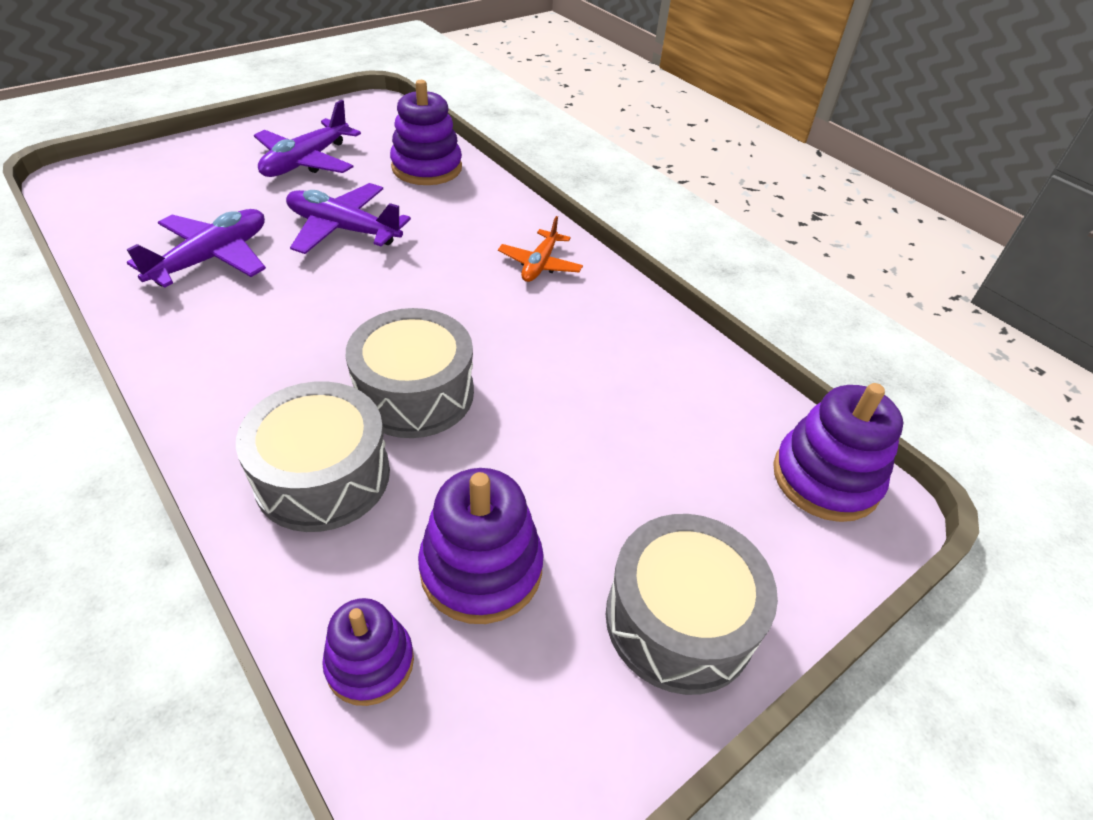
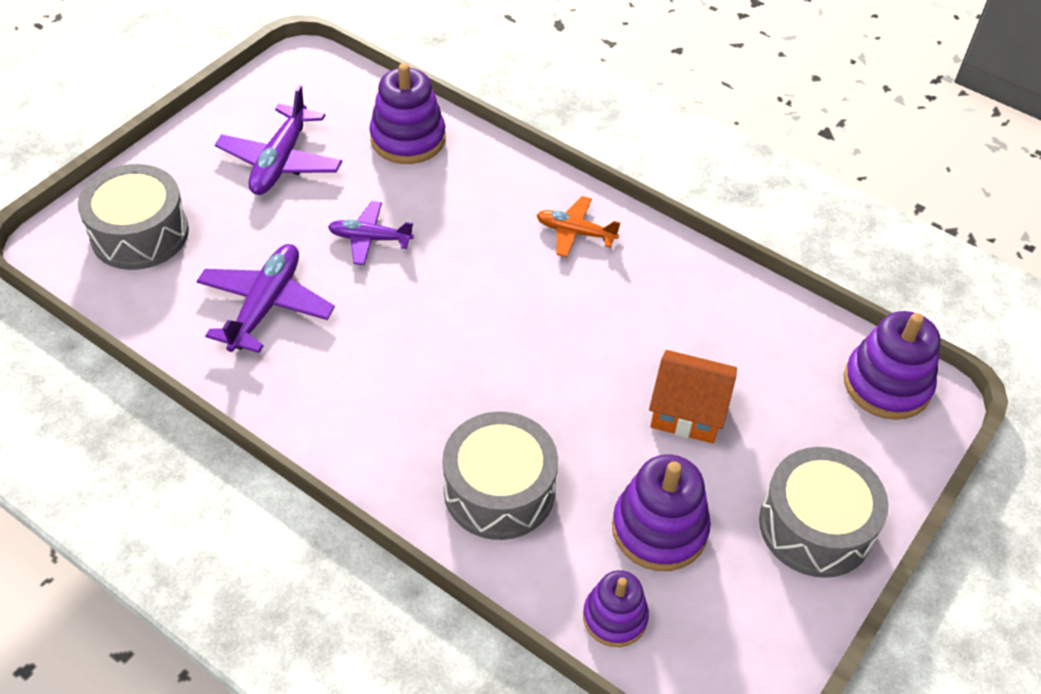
camera: 15 degrees left, 5 degrees up
(343, 229) = (370, 239): purple plane -> purple plane, size x0.63
(414, 393) = (532, 396): grey drum -> grey drum (140, 234)
(540, 264) = (575, 232): orange plane -> orange plane turned 105 degrees clockwise
(577, 449) = (687, 411): none -> orange house

